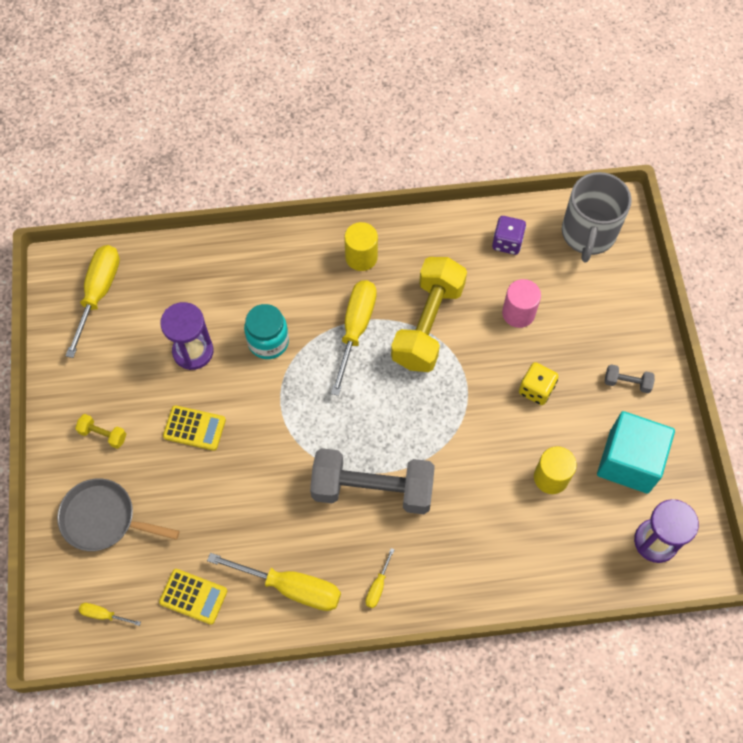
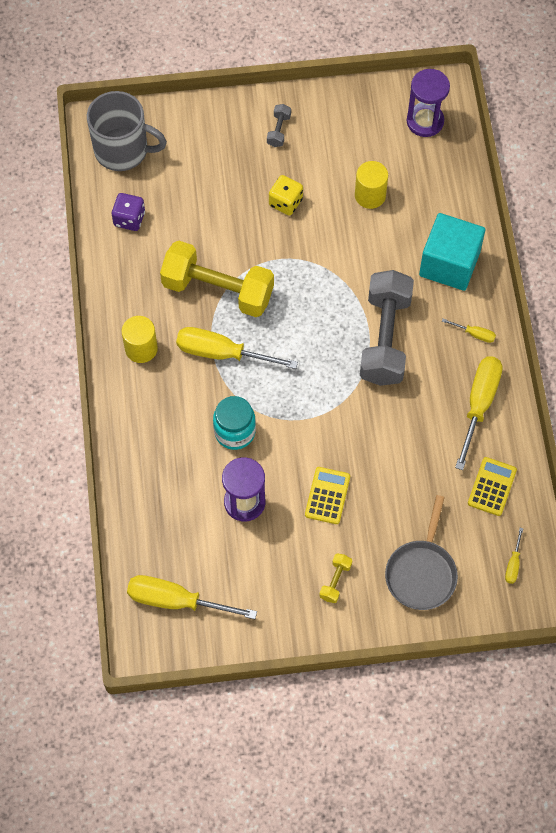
camera: 90 degrees left, 0 degrees up
(518, 313) = (207, 213): pink cylinder -> none
(629, 461) = (353, 135): turquoise cube -> turquoise cube (449, 264)

